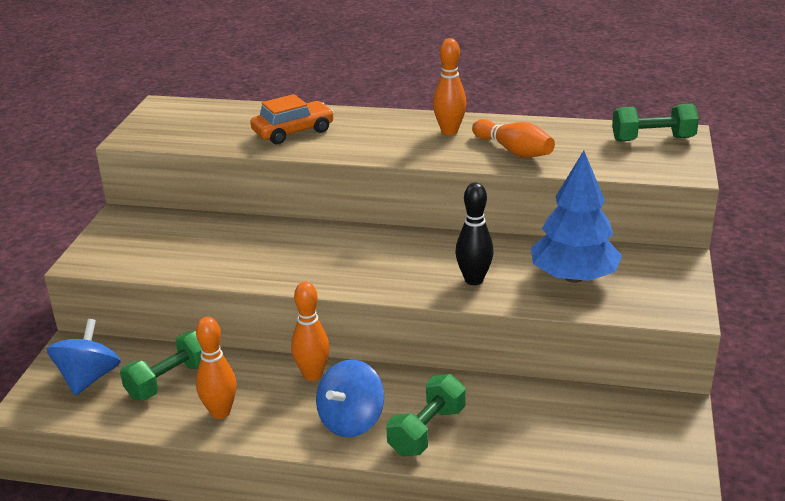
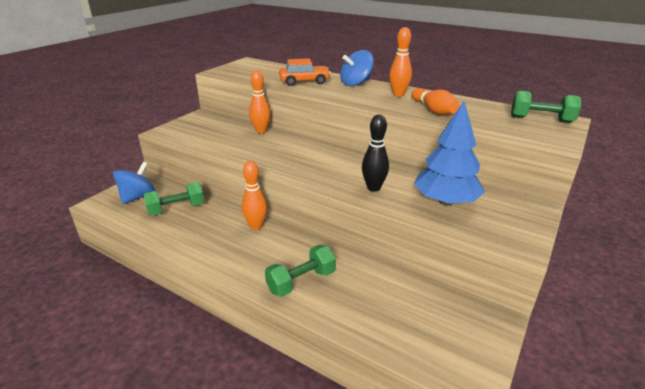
camera: 20 degrees right, 0 degrees up
(220, 412) = (188, 234): orange bowling pin -> orange bowling pin (261, 131)
(351, 421) = (258, 261): blue spinning top -> blue spinning top (356, 83)

